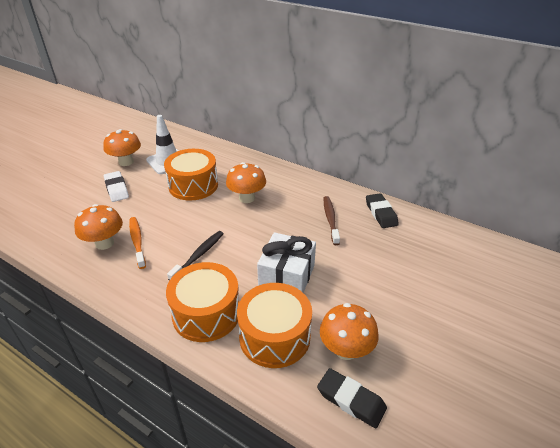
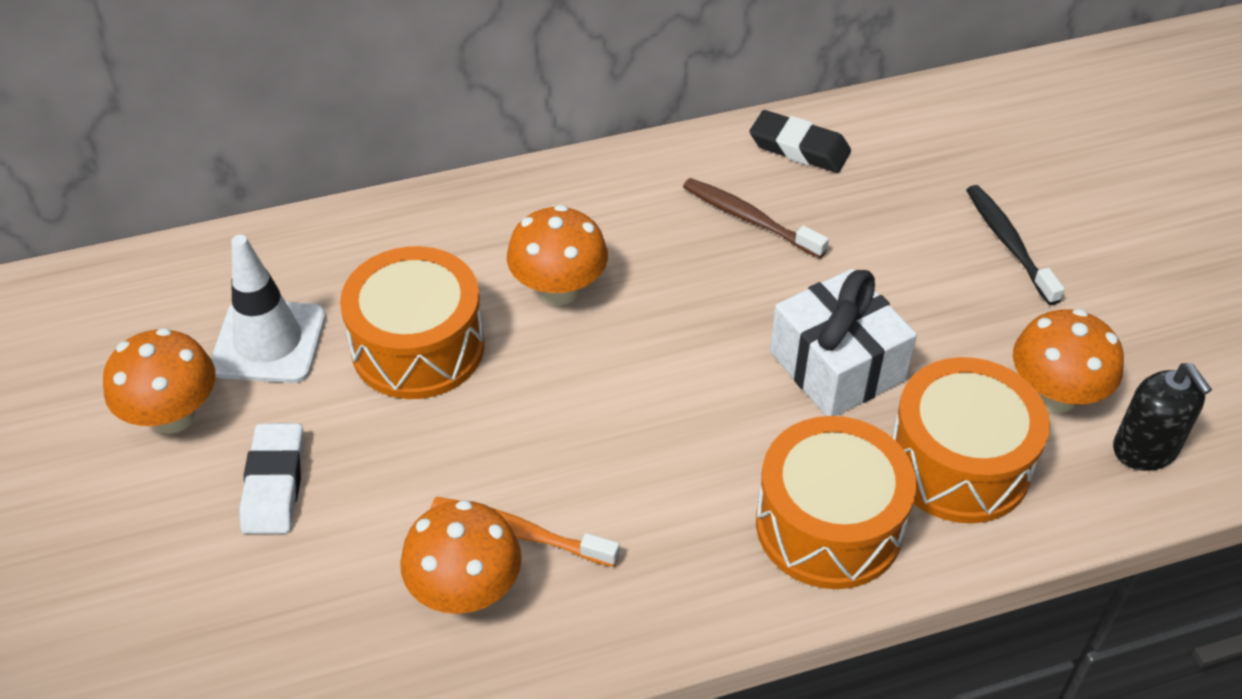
camera: 50 degrees left, 10 degrees up
(116, 189) = (274, 484): white eraser -> white eraser turned 75 degrees clockwise
(198, 255) = (662, 456): black toothbrush -> black toothbrush (1009, 243)
(351, 400) = (1145, 449): black eraser -> black soap dispenser

